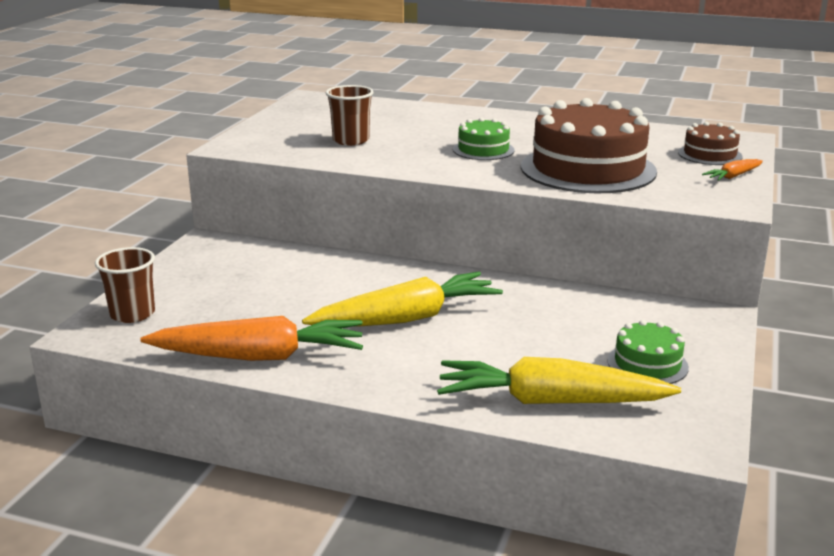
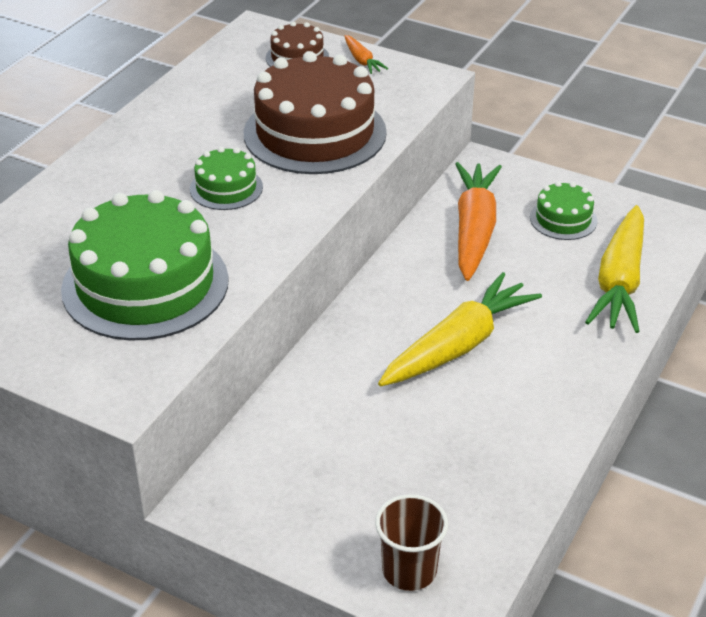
camera: 80 degrees left, 15 degrees up
(260, 356) = (526, 457): orange carrot -> orange carrot (474, 230)
(351, 140) = (145, 284): brown cup -> green cake
(407, 318) = (459, 345): yellow carrot -> yellow carrot turned 60 degrees clockwise

